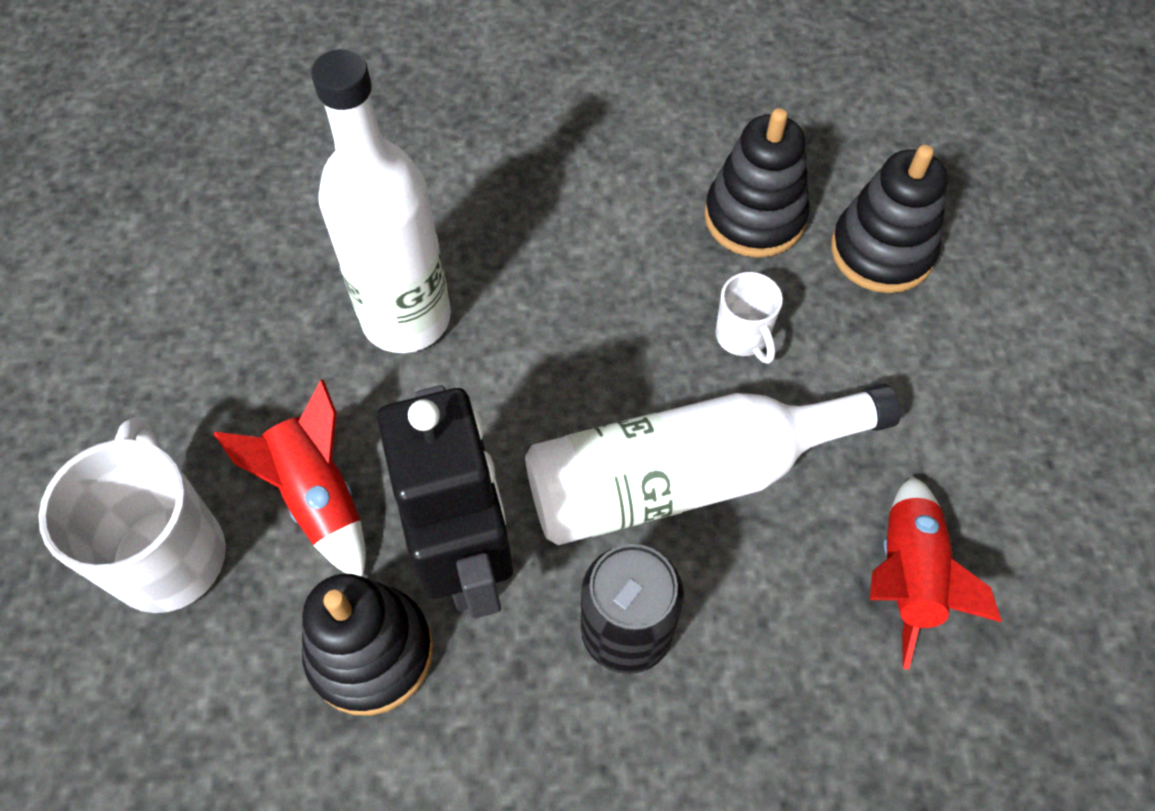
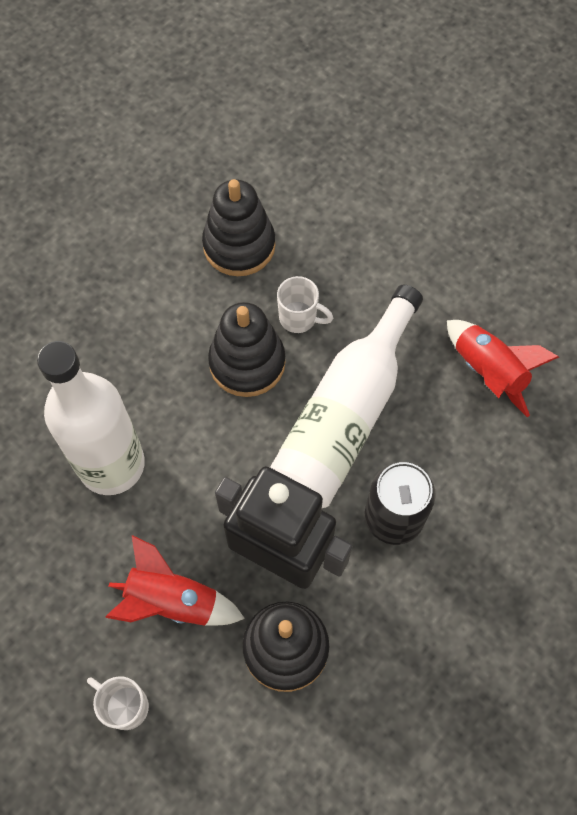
camera: 45 degrees left, 5 degrees up
(169, 553) = (125, 706): white mug -> white mug, size x0.52
(881, 251) = (321, 211): black stacking toy -> black stacking toy (247, 362)

